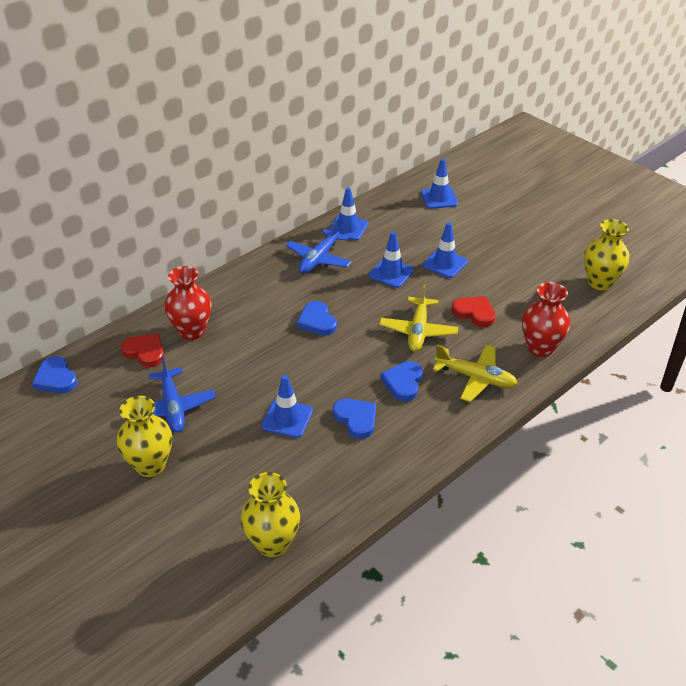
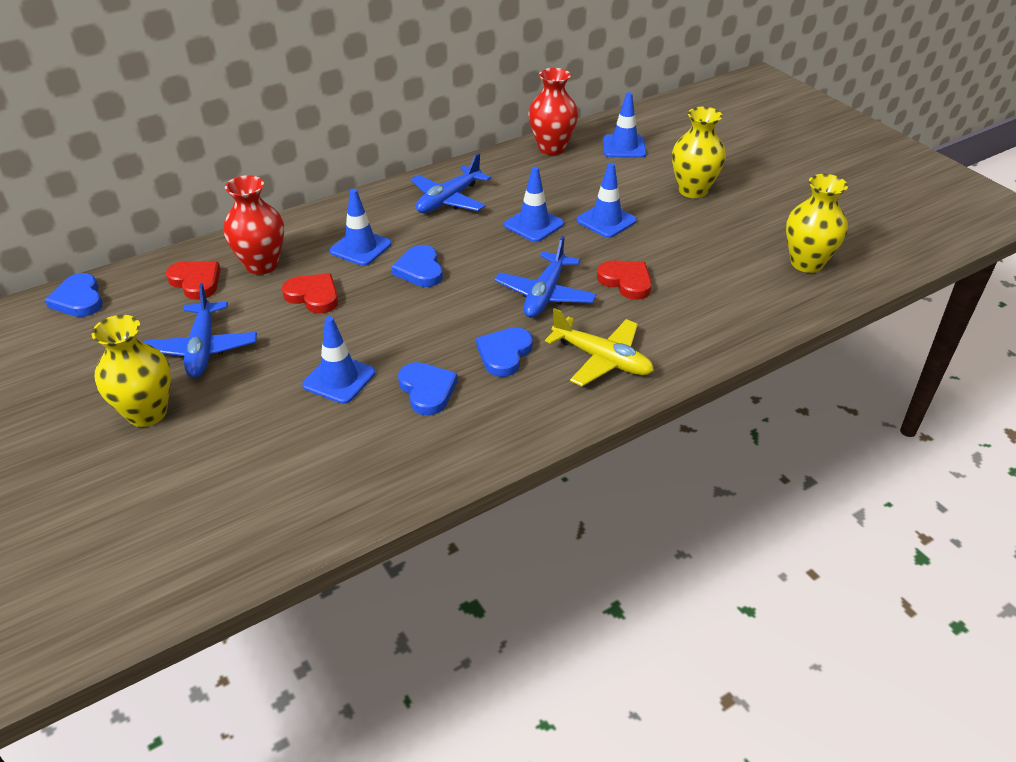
camera: 10 degrees right, 0 degrees up
(242, 353) = (313, 296): none -> red heart
(273, 543) = (261, 530): yellow vase -> yellow vase (693, 190)
(348, 228) = (497, 169): blue traffic cone -> blue traffic cone (360, 248)
(418, 331) = (545, 295): yellow plane -> blue plane
(540, 348) = (701, 333): red vase -> red vase (552, 148)

